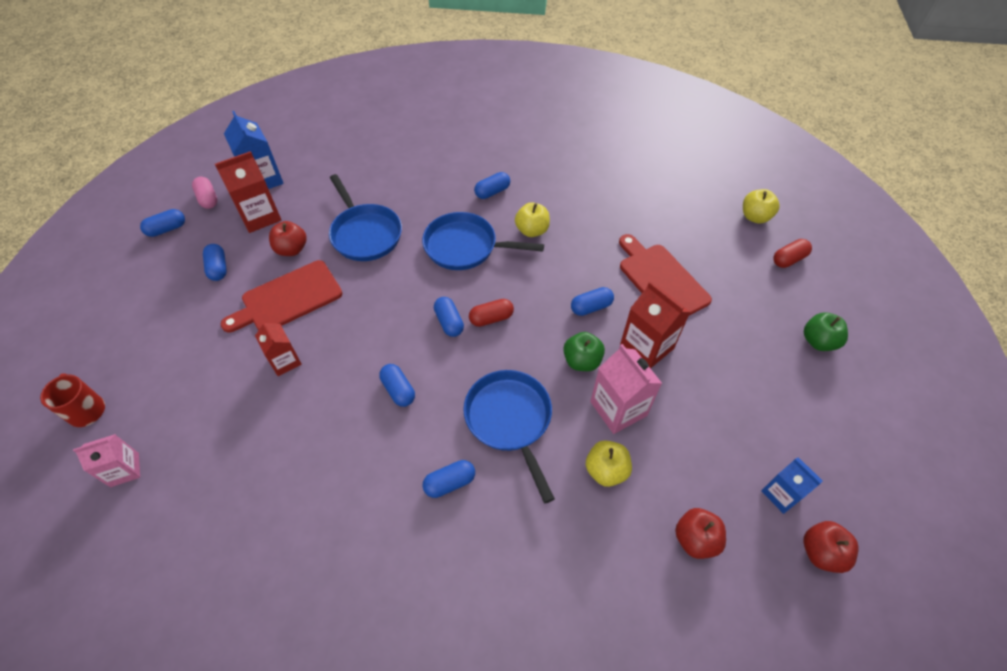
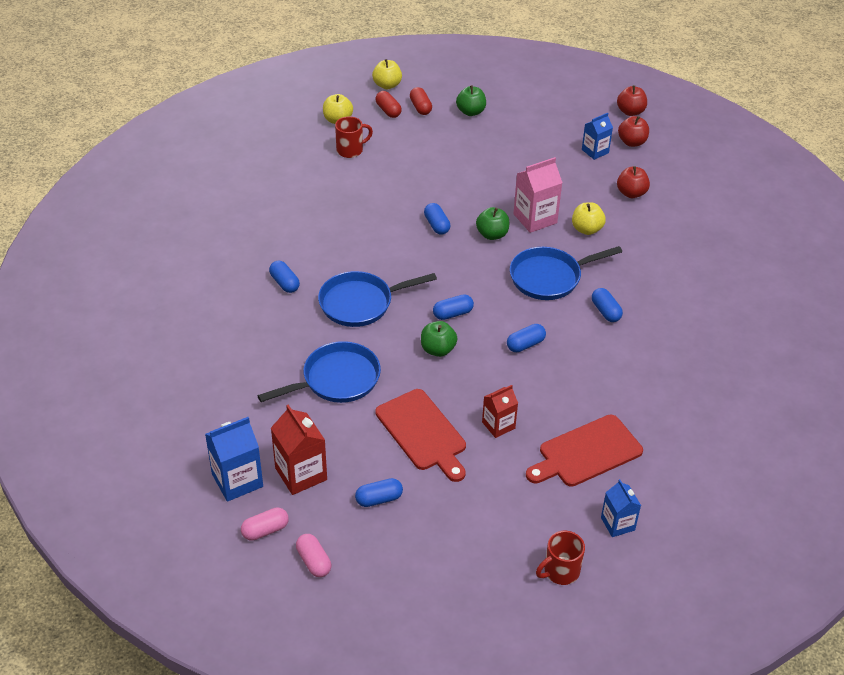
camera: 90 degrees left, 10 degrees down
(125, 470) = (617, 524): pink carton -> blue carton
(167, 229) = (314, 561): blue capsule -> pink capsule
(292, 249) = (355, 438): red apple -> red apple (630, 112)
(397, 309) = (438, 349): none -> green apple
(465, 247) = (361, 303): blue pan -> blue pan turned 60 degrees clockwise
(491, 318) = (448, 286): red capsule -> red capsule (420, 107)
(532, 230) = (342, 257): yellow apple -> yellow apple (387, 85)
(646, 346) = (477, 198): red carton -> none
(661, 279) = (407, 182): red cutting board -> red cutting board (586, 453)
(705, 230) = (350, 150): none -> red mug

